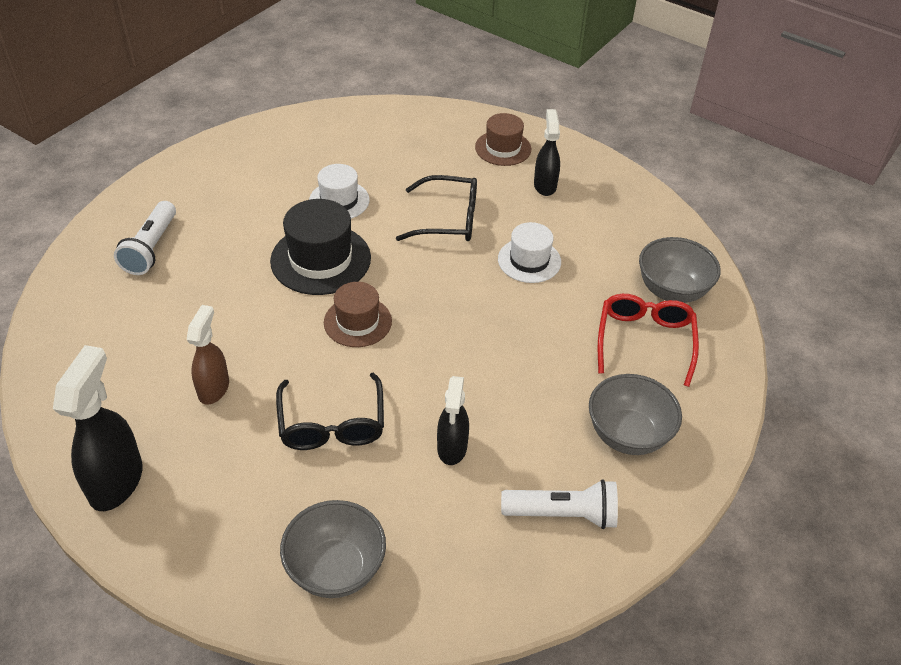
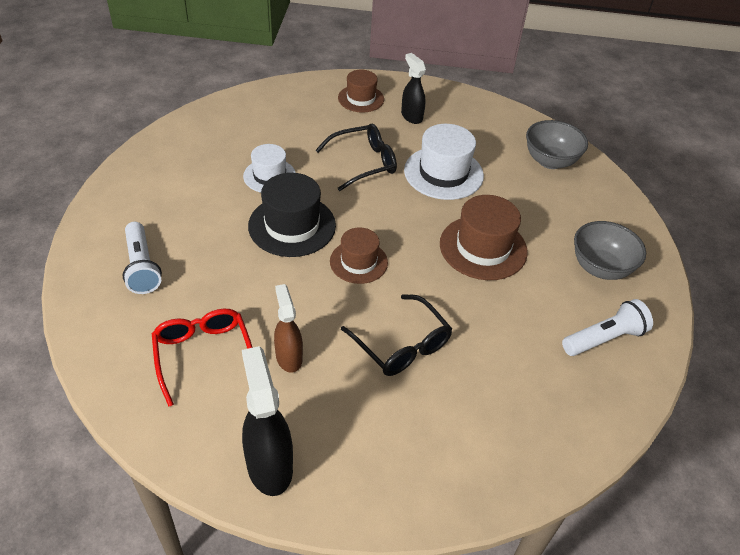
camera: 30 degrees left, 0 degrees up
(336, 569) = (491, 449): grey bowl -> none
(452, 448) = (499, 325): black spray bottle -> none
(505, 358) = (483, 248): none -> brown hat
(529, 260) = (443, 173): white hat -> white hat, size x1.56
(644, 341) = (560, 201): red glasses -> red glasses (203, 355)

